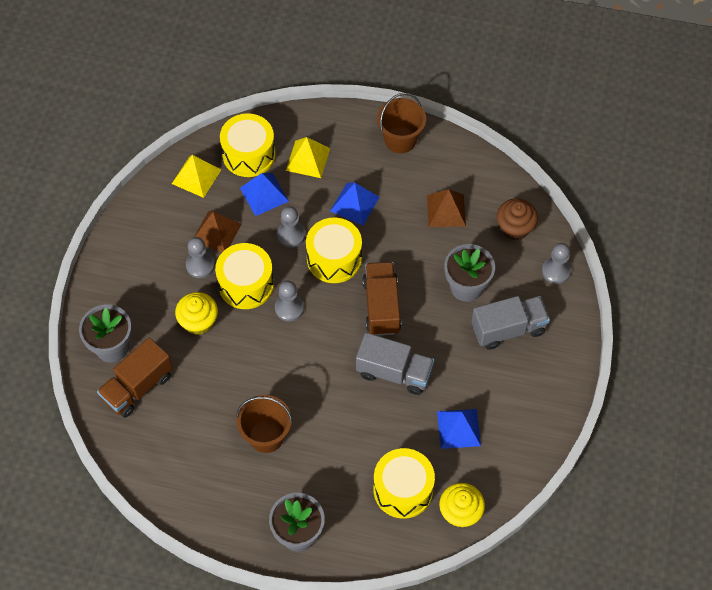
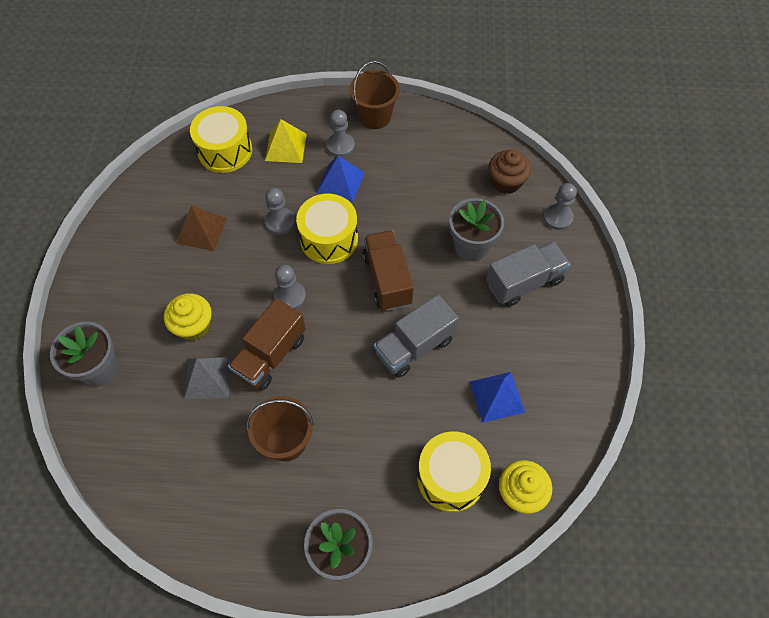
camera: 10 degrees left, 0 degrees up
(137, 387) = (133, 409): brown truck -> brown truck (270, 355)
(196, 176) = (173, 179): yellow pyramid -> none
(200, 265) = (188, 266): grey pawn -> grey pawn (340, 146)
(205, 370) = (208, 377): none -> grey pyramid
(246, 284) = (240, 279): yellow drum -> none
(264, 194) = (246, 186): blue pyramid -> none
(394, 372) = (414, 346): grey truck -> grey truck turned 135 degrees clockwise
(446, 210) = (434, 175): brown pyramid -> none

